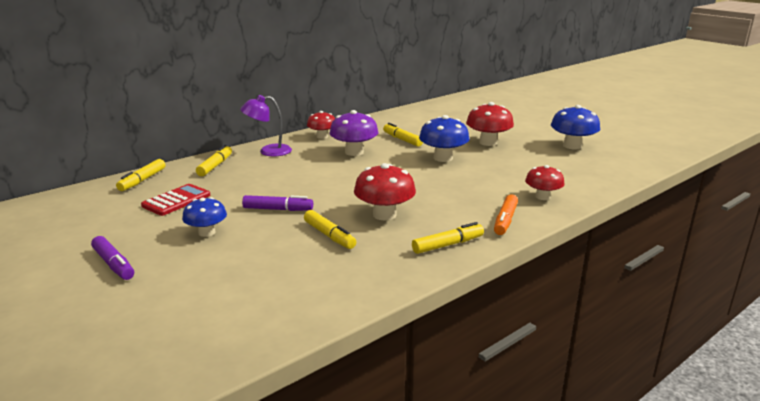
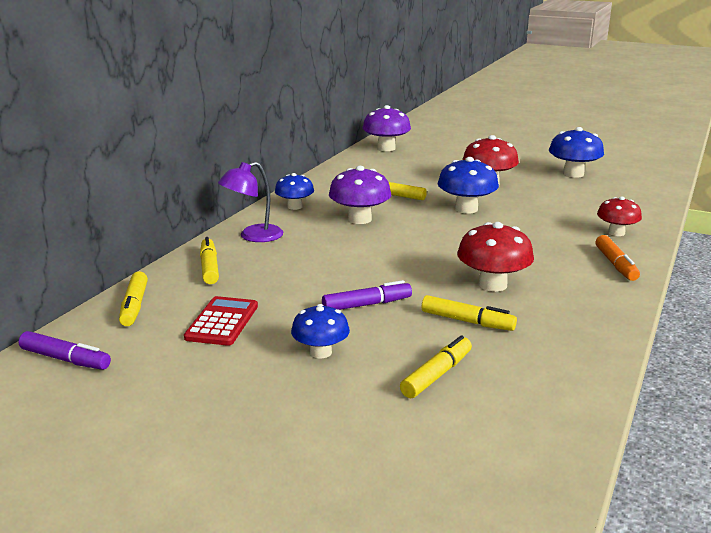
camera: 25 degrees left, 0 degrees up
(114, 264) = (258, 421): purple marker -> purple marker (65, 359)
(322, 136) = (295, 207): red mushroom -> blue mushroom
(444, 106) = (386, 148): none -> purple mushroom
(447, 245) = (598, 302): yellow marker -> yellow marker (436, 375)

